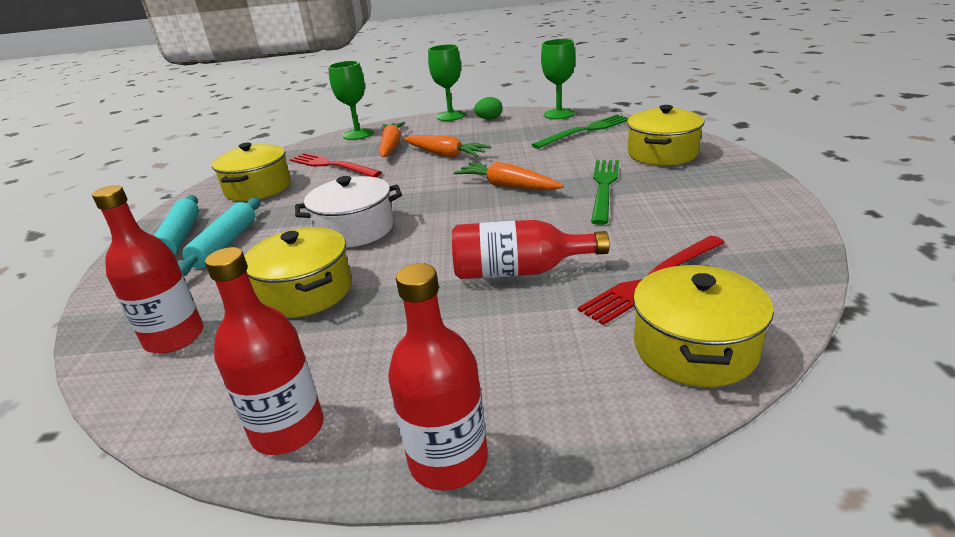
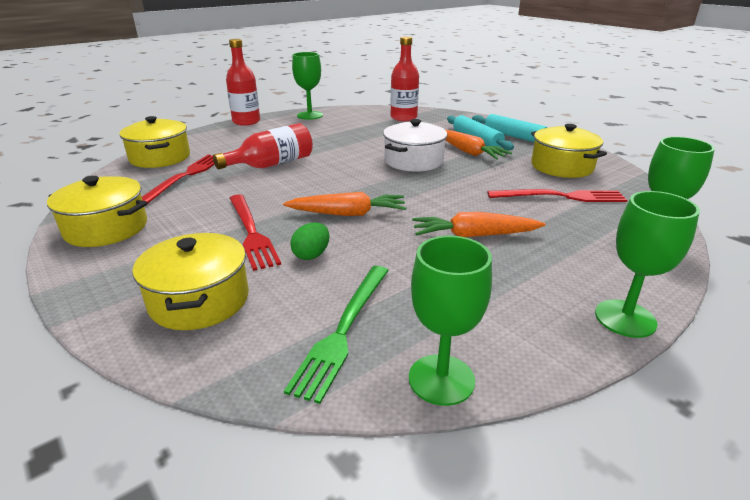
camera: 140 degrees right, 0 degrees up
(288, 430) = (310, 115): red bottle -> green goblet
(306, 291) = (378, 136): yellow pot -> yellow pot (106, 228)
(391, 146) = (562, 233): orange carrot -> orange carrot (468, 152)
(489, 119) = (544, 326): green egg -> green egg (311, 255)
(604, 187) = (251, 232): green fork -> red fork

